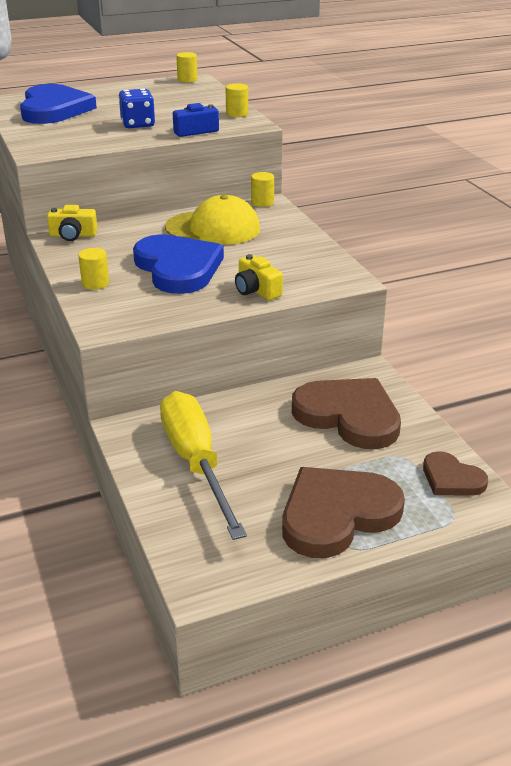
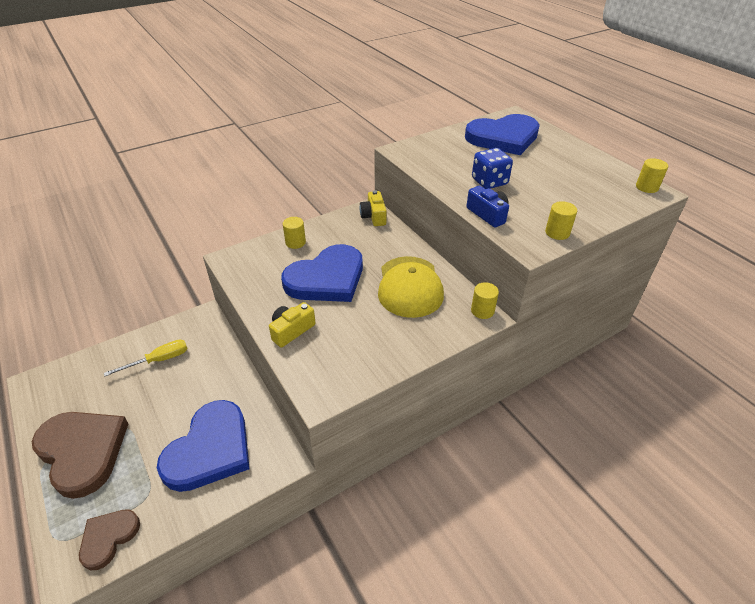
camera: 80 degrees right, 10 degrees up
(196, 463) = (159, 360): yellow screwdriver -> yellow screwdriver, size x0.52
(349, 416) = (210, 449): brown heart -> blue heart

